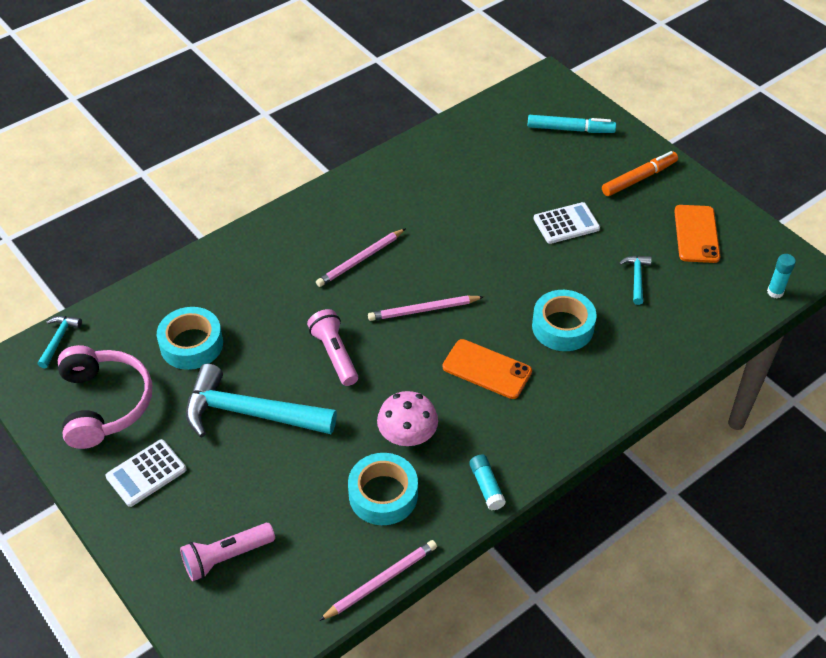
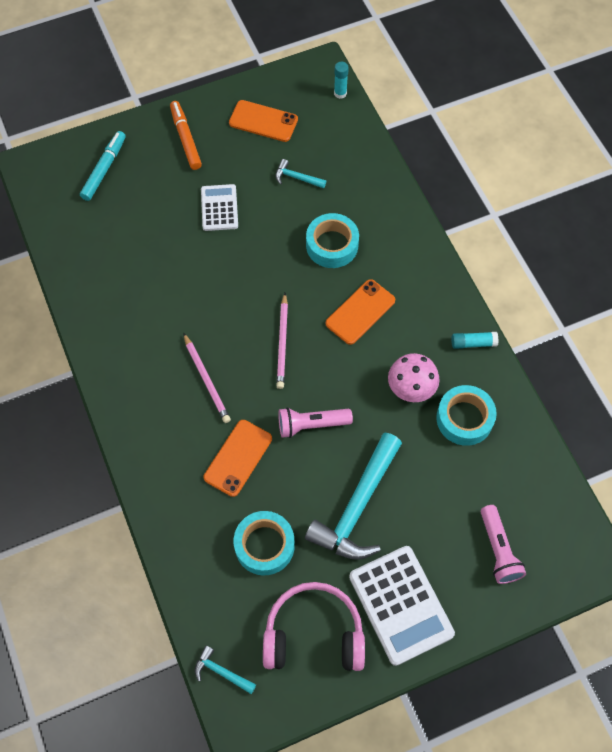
camera: 75 degrees left, 15 degrees up
(146, 473) = (400, 605): white calculator -> white calculator, size x1.66
(281, 303) = (238, 458): none -> orange phone
(380, 581) = (541, 438): pink pencil -> none

